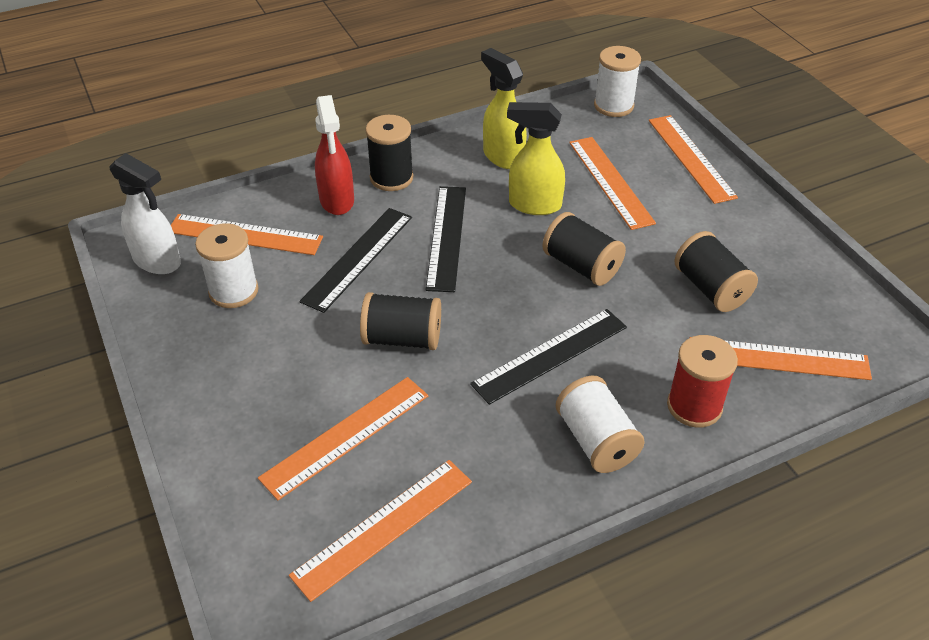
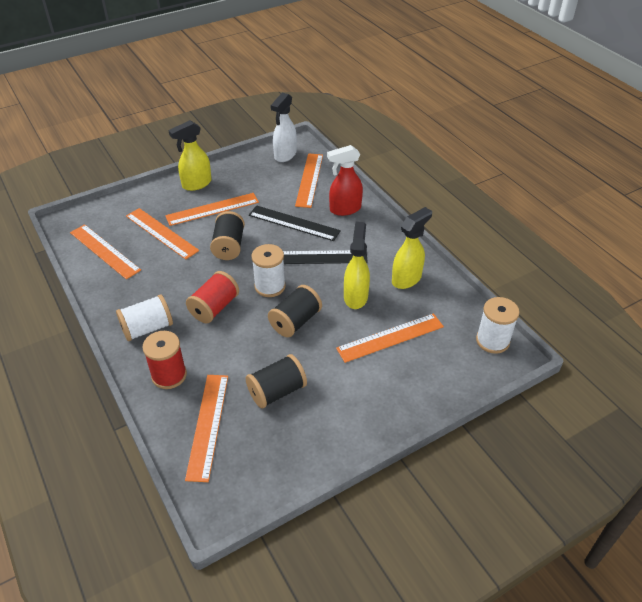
camera: 85 degrees right, 0 degrees up
(203, 388) = (196, 184): none -> yellow spray bottle
(233, 291) = (264, 183): white spool -> white spool (270, 286)
(391, 178) = (371, 229): black spool -> none
(550, 355) = (214, 308): black ruler -> red spool
(691, 158) = (433, 389): orange ruler -> orange ruler (212, 209)

